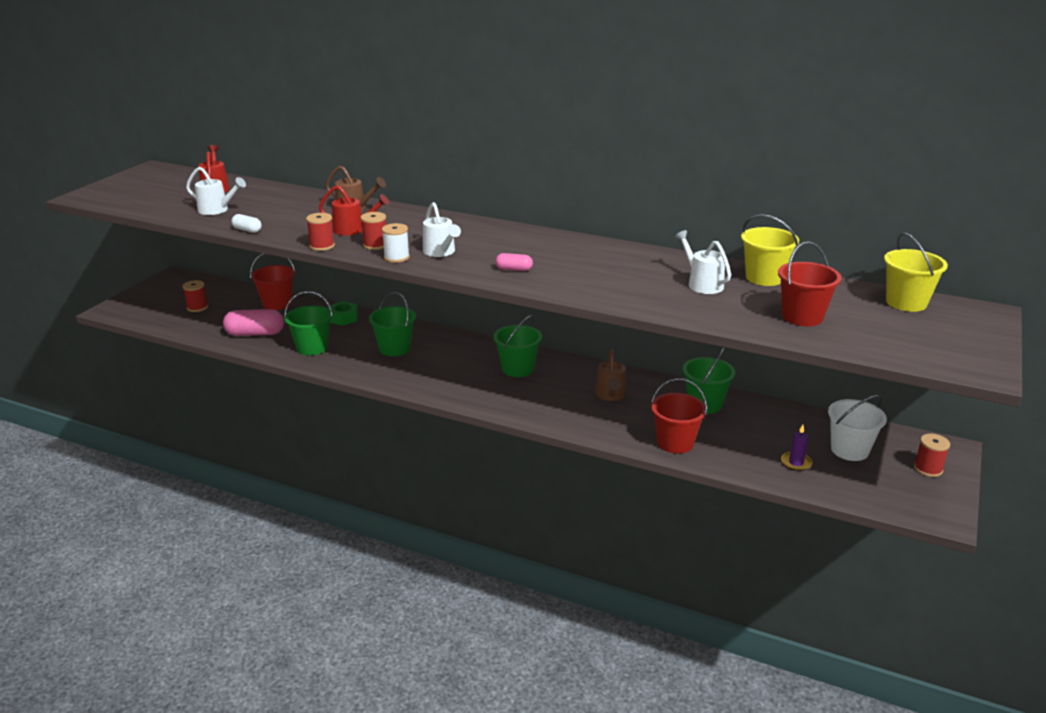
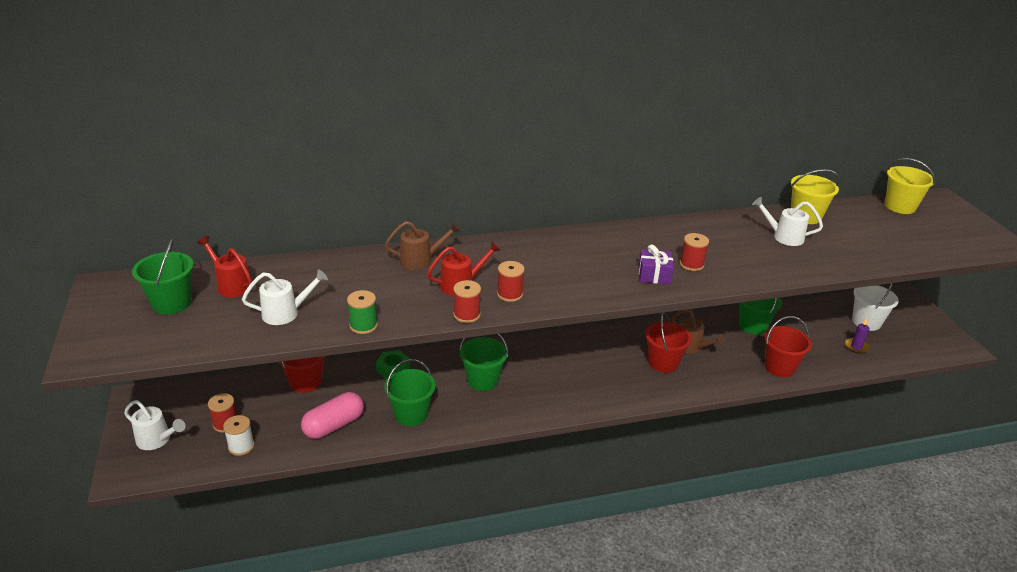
camera: 40 degrees left, 5 degrees up
(247, 230) = (363, 325): white capsule -> green spool
(396, 257) = (550, 300): white spool -> white spool (241, 446)
(441, 252) = (574, 280): white watering can -> white watering can (157, 440)
(514, 269) = (654, 275): pink capsule -> purple gift
(517, 369) = (601, 354): green bucket -> green bucket (171, 303)
(802, 317) = (875, 242): red bucket -> red bucket (663, 363)
(928, 469) = (914, 316): red spool -> red spool (691, 264)

